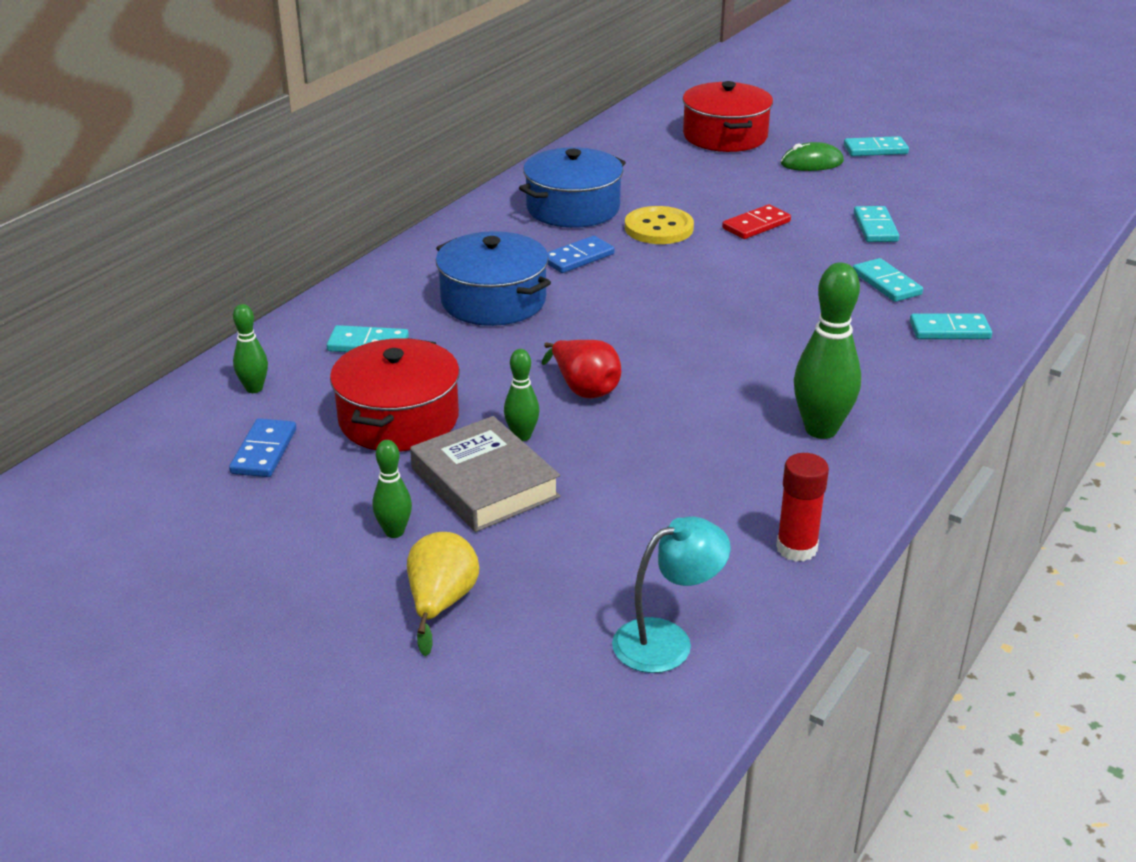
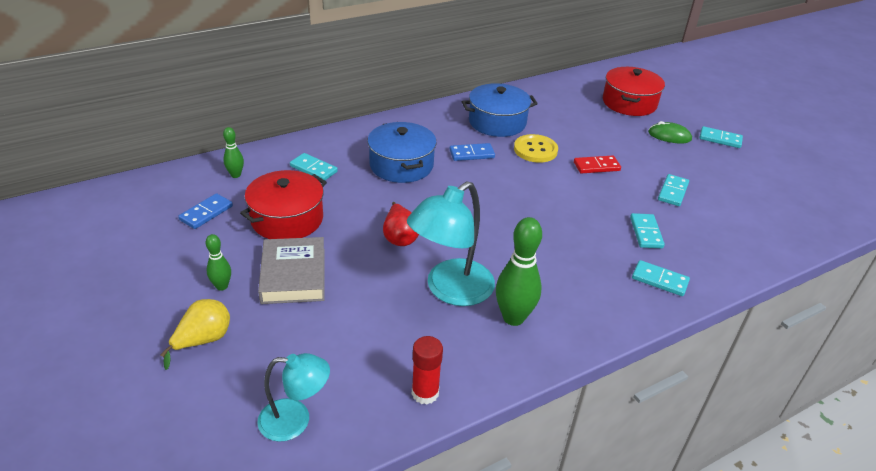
camera: 25 degrees right, 5 degrees up
(522, 436) = (339, 254): green bowling pin -> none
(713, 427) = (450, 290): none -> turquoise lamp

